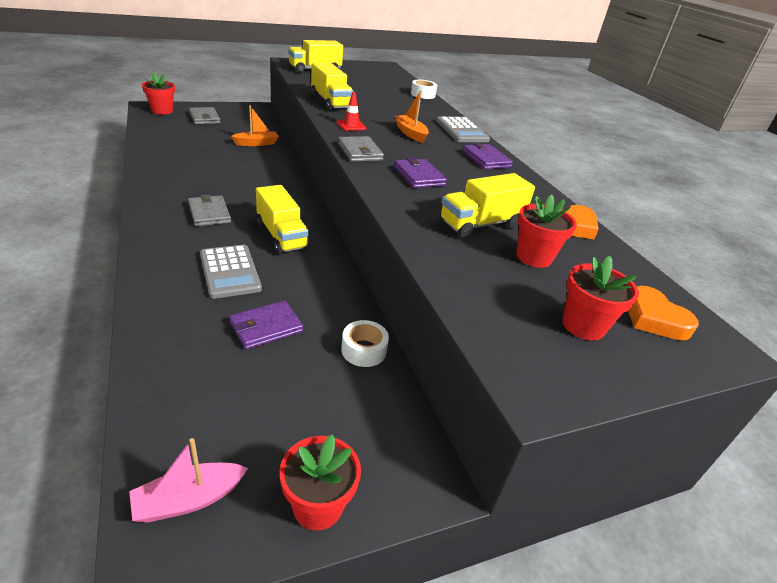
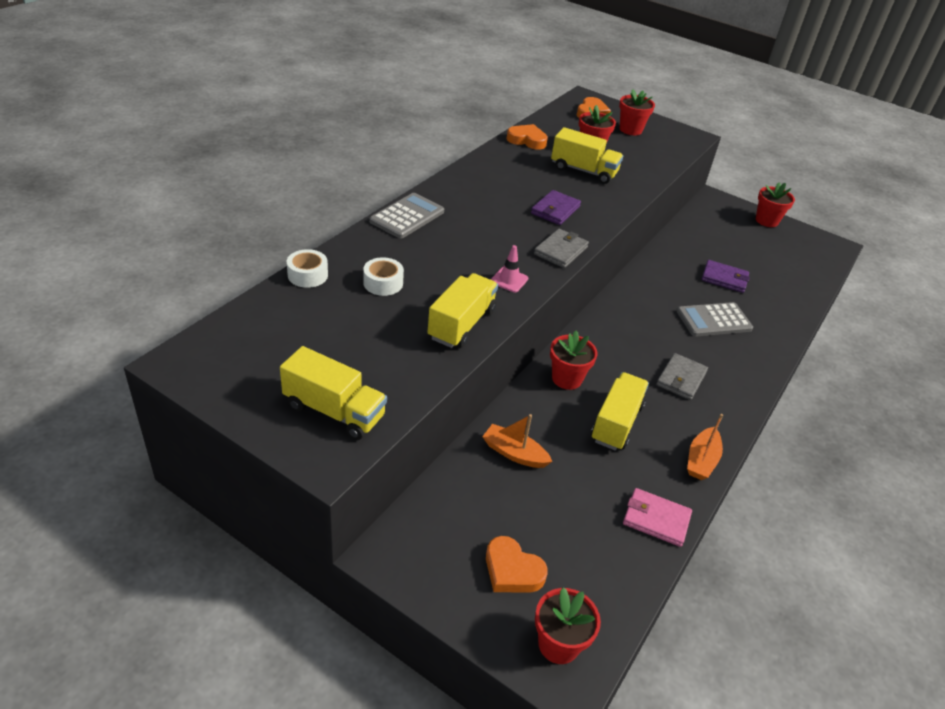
camera: 125 degrees left, 5 degrees up
(155, 150) = (656, 519): none -> pink wallet
(189, 499) = (814, 250): pink boat -> none
(204, 118) = (512, 570): grey wallet -> orange heart
(230, 272) = (714, 320): grey calculator -> grey calculator turned 135 degrees counterclockwise
(279, 179) = (567, 378): none -> red flower pot
(281, 236) = (645, 322): yellow truck -> yellow truck (616, 423)
(351, 125) = (509, 280): red traffic cone -> pink traffic cone
(364, 350) = (683, 239): white tape -> white tape (383, 283)
(410, 133) = (468, 241): orange boat -> orange boat (701, 460)
(486, 159) = (464, 189): purple wallet -> none

